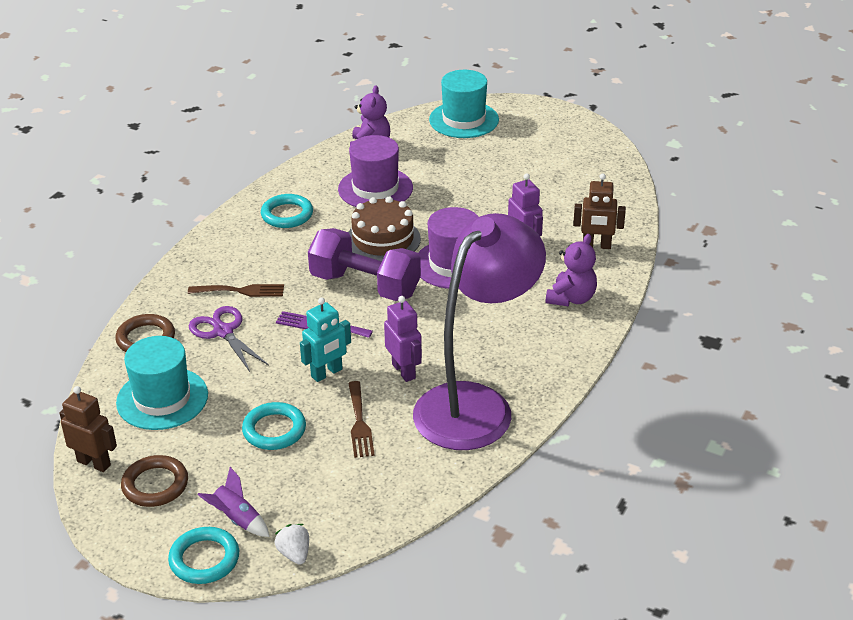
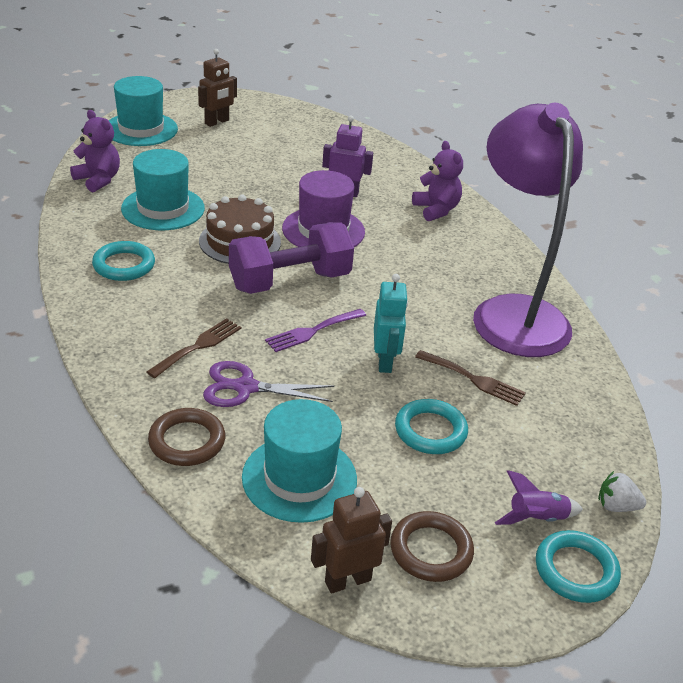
camera: 55 degrees left, 0 degrees up
(375, 188) = (163, 208): purple hat -> turquoise hat
(404, 371) = (431, 323): purple robot -> none
(596, 246) = (388, 169): brown robot -> brown robot (217, 122)

